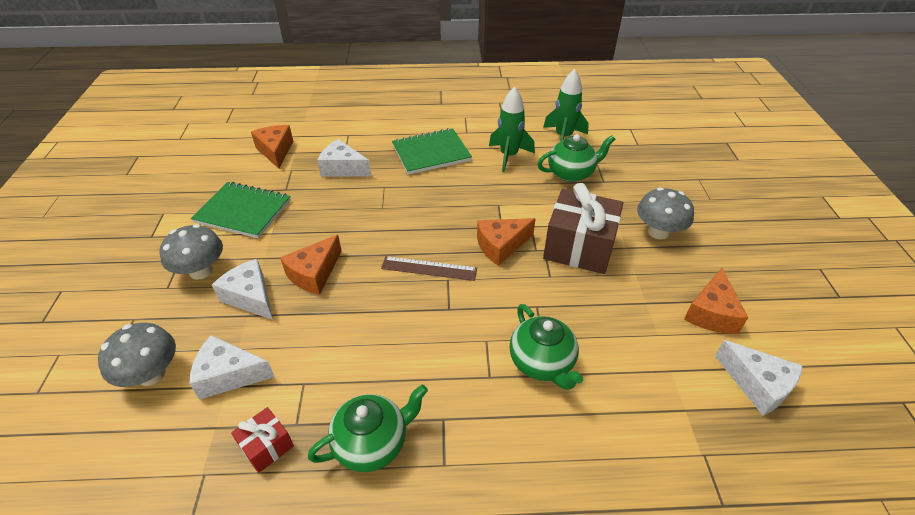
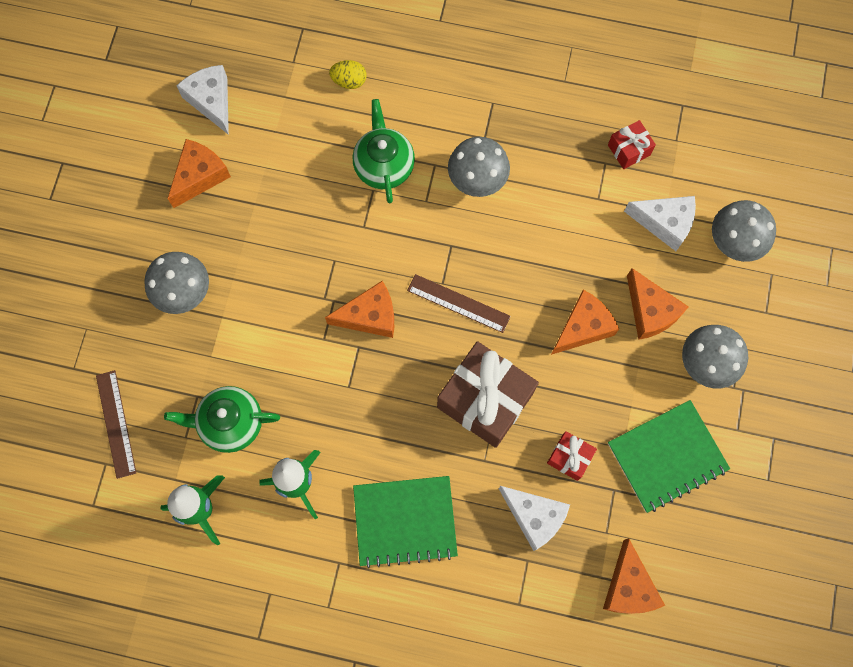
camera: 165 degrees left, 30 degrees up
(243, 211) = (667, 456): green notebook -> green notebook turned 60 degrees counterclockwise
(250, 297) = (650, 311): white cheese -> orange cheese
(320, 198) = (569, 458): none -> red gift
(372, 443) = (545, 132): green teapot -> none
(439, 372) = (477, 179): none -> grey mushroom
(579, 247) = (284, 292): brown gift -> brown gift (485, 400)
(626, 447) = (349, 81): none -> yellow egg
(646, 160) = (116, 423): none -> brown ruler

